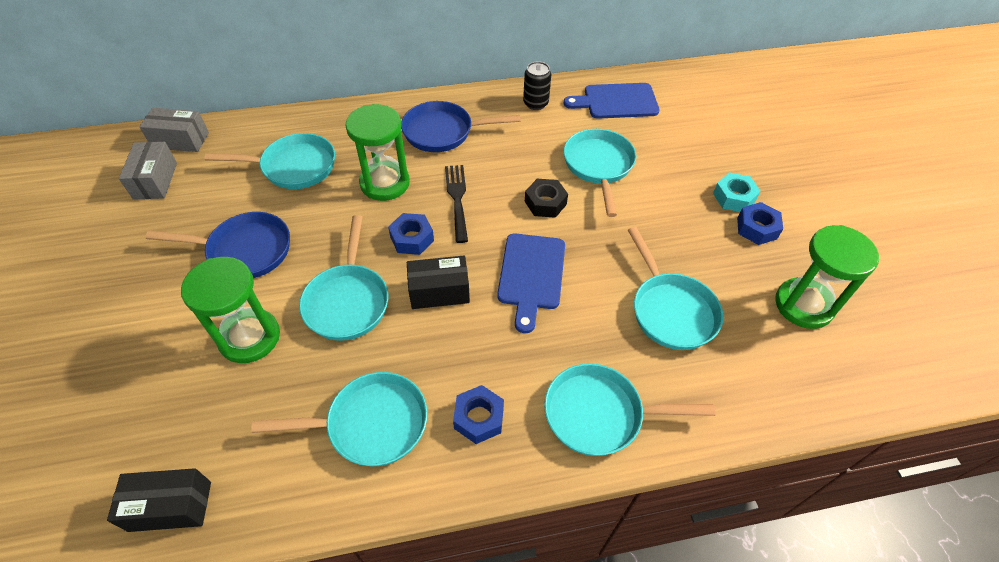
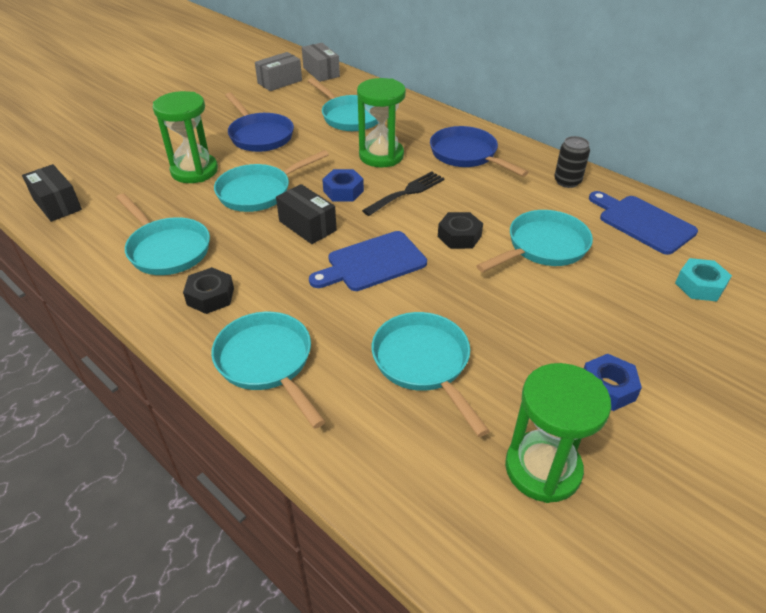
camera: 55 degrees right, 10 degrees down
(479, 418) = (210, 296): blue nut -> black nut
(671, 310) = (423, 363): turquoise pan -> turquoise pan turned 120 degrees clockwise
(734, 197) = (628, 353): turquoise nut -> turquoise nut (700, 285)

